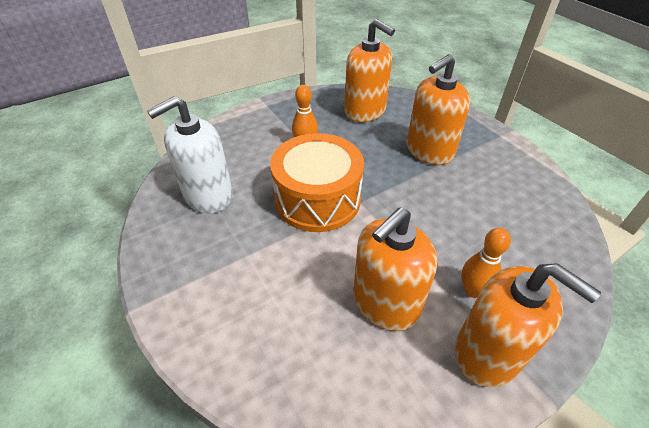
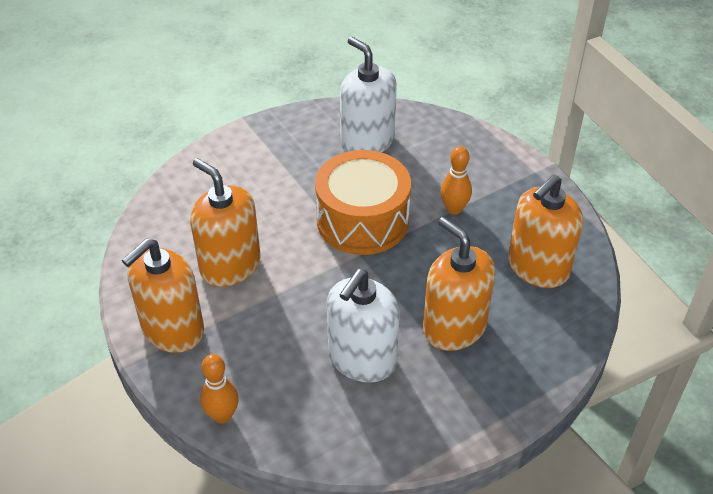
camera: 90 degrees right, 0 degrees up
(473, 290) = (236, 332): orange bowling pin -> orange bowling pin (222, 415)
(475, 200) = (362, 359): none -> white soap dispenser

